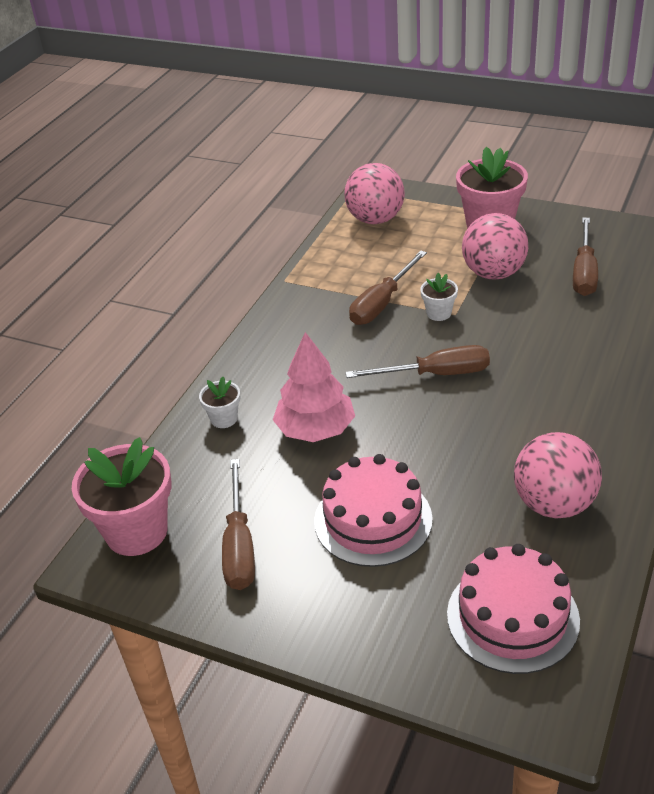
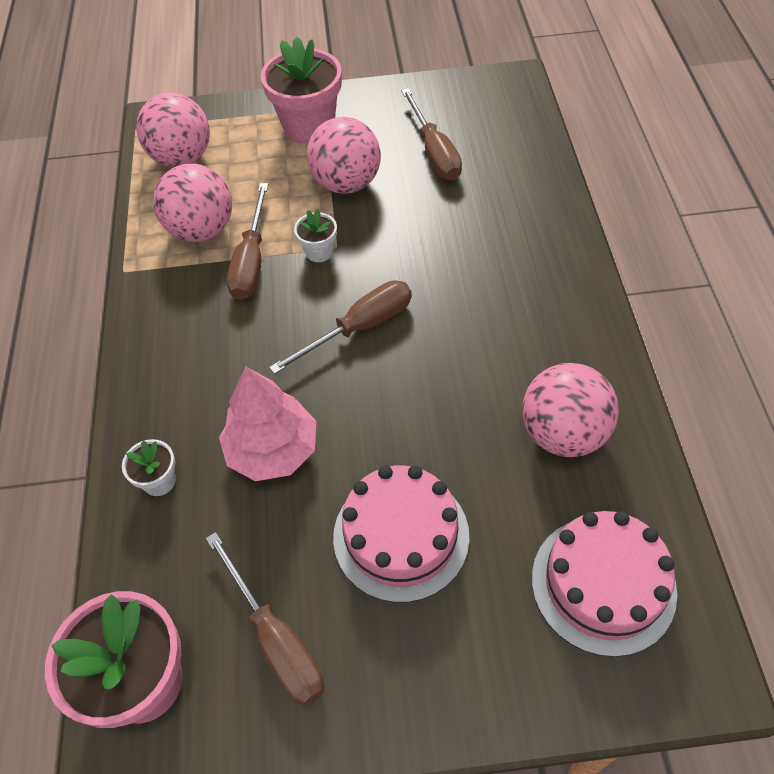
camera: 30 degrees left, 15 degrees up
(358, 271) = (202, 230): none -> pink ball

